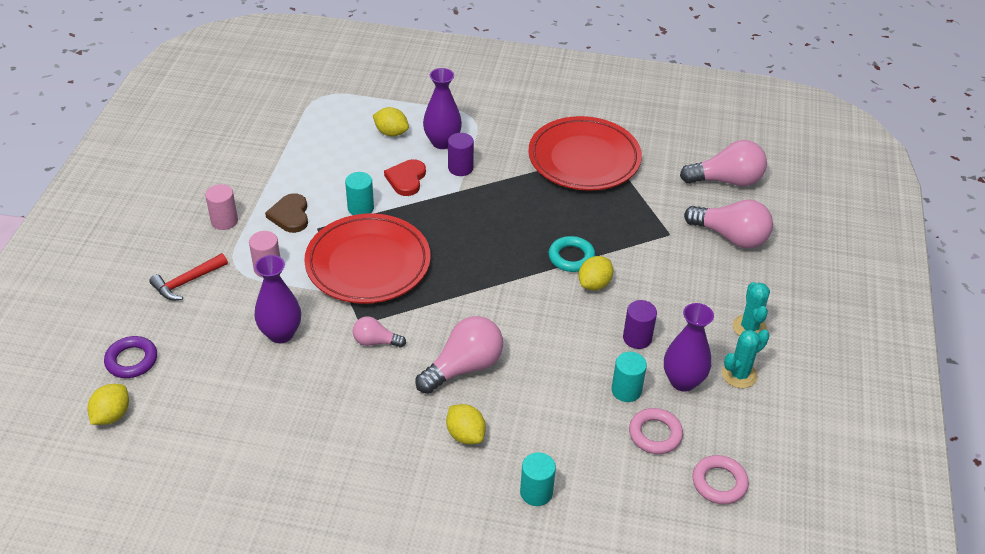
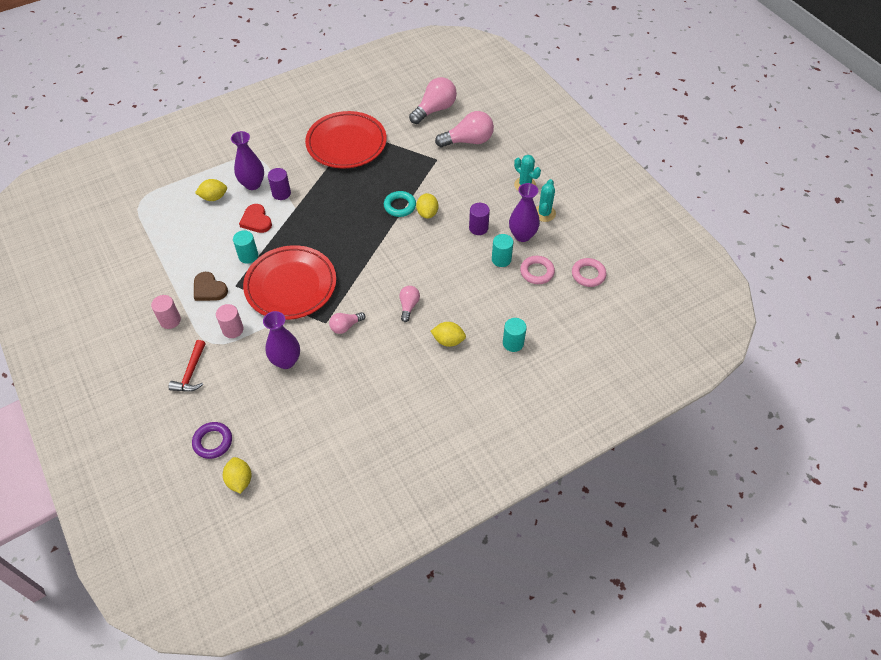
camera: 40 degrees left, 10 degrees up
(464, 367) = (408, 306): pink light bulb -> pink light bulb, size x0.55

